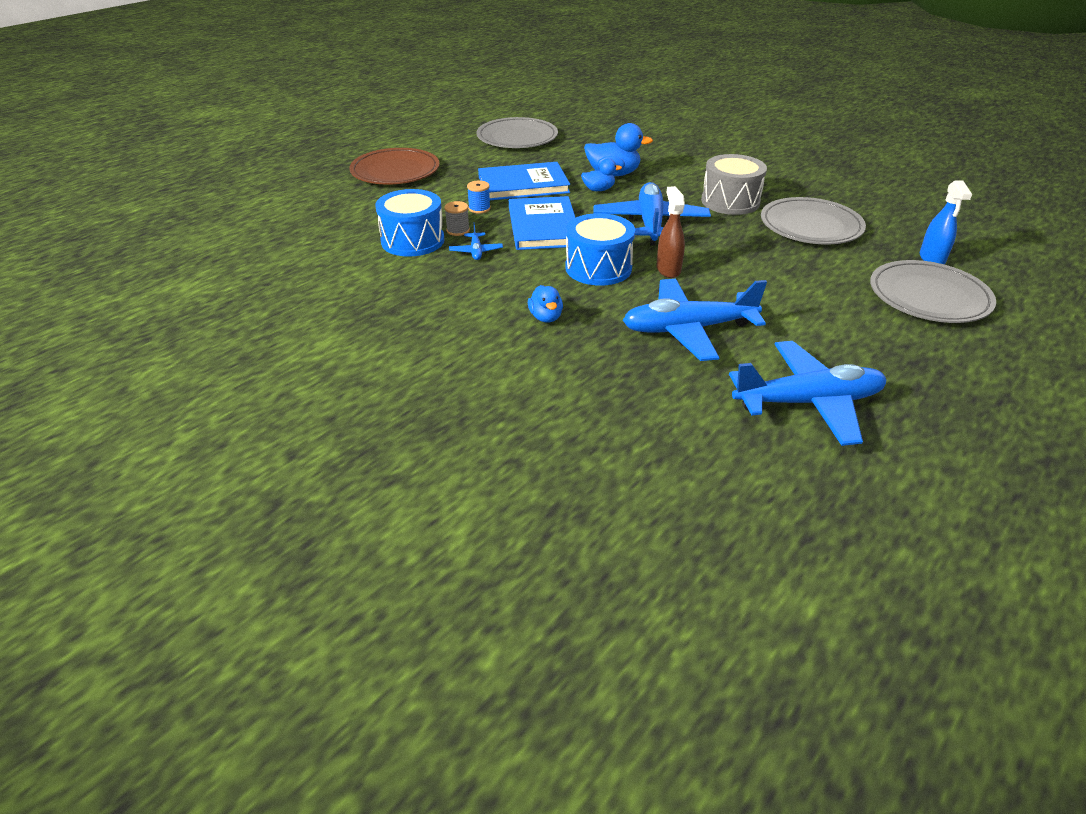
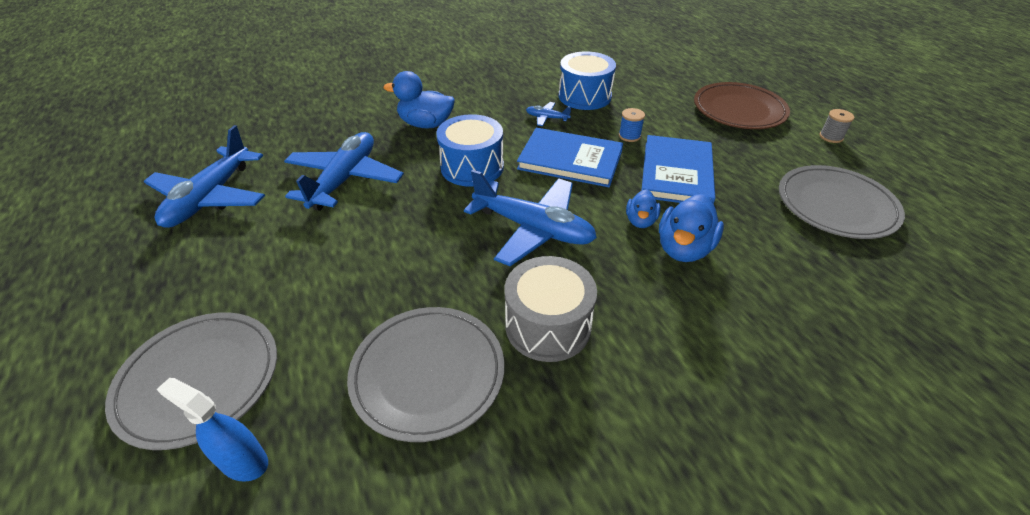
camera: 115 degrees right, 5 degrees up
(458, 230) = (590, 117): grey spool -> grey spool (831, 137)
(546, 317) = (426, 124): blue duck -> blue duck, size x1.68
(668, 269) = (435, 204): brown spray bottle -> none

